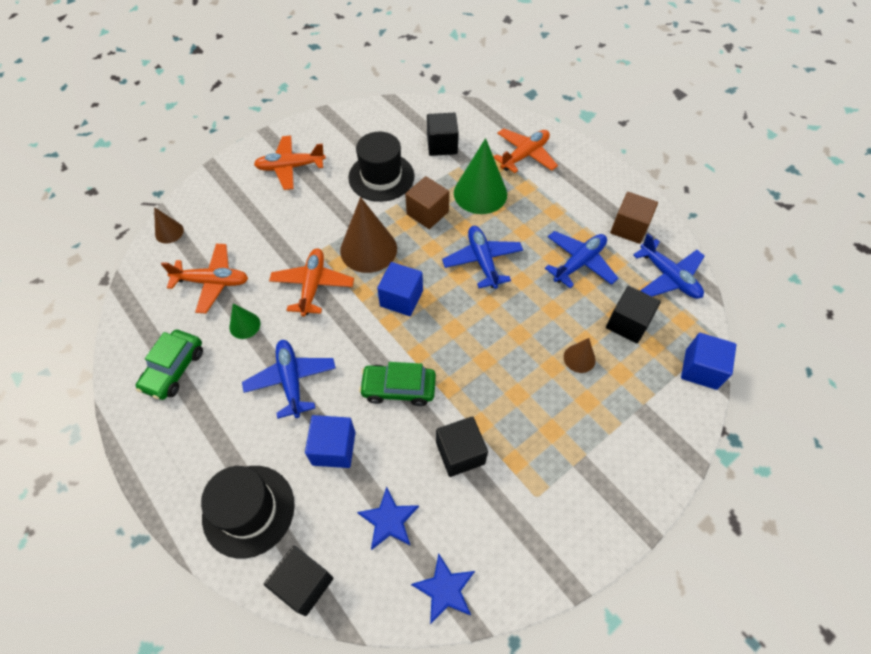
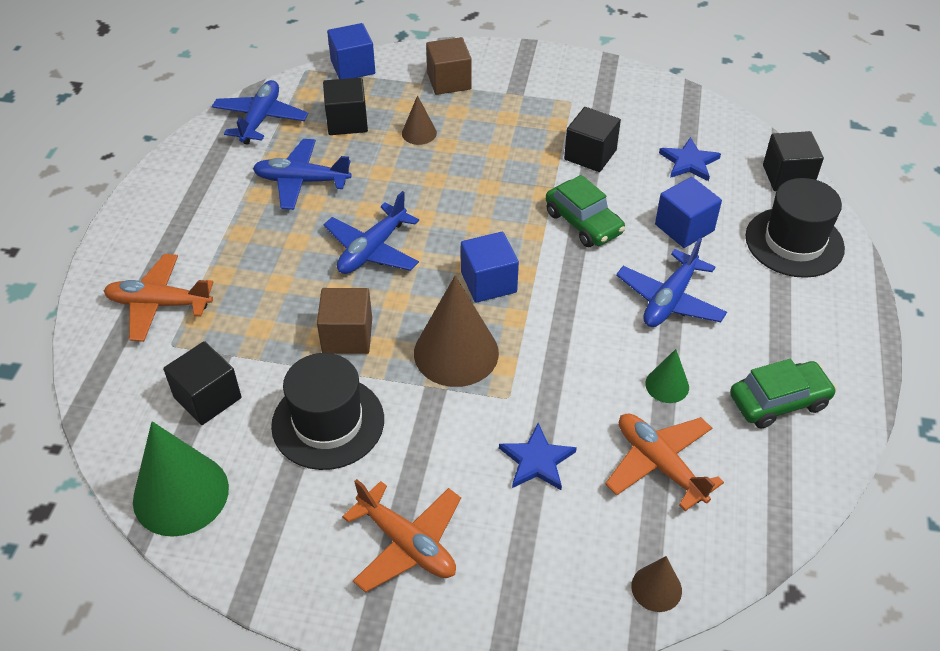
camera: 130 degrees left, 10 degrees down
(313, 285) = (556, 365): orange plane -> none
(445, 589) = (691, 110): blue star -> blue star (537, 460)
(480, 193) = (268, 308): green cone -> green cone (181, 494)
(629, 228) = (214, 168): brown cube -> brown cube (449, 81)

